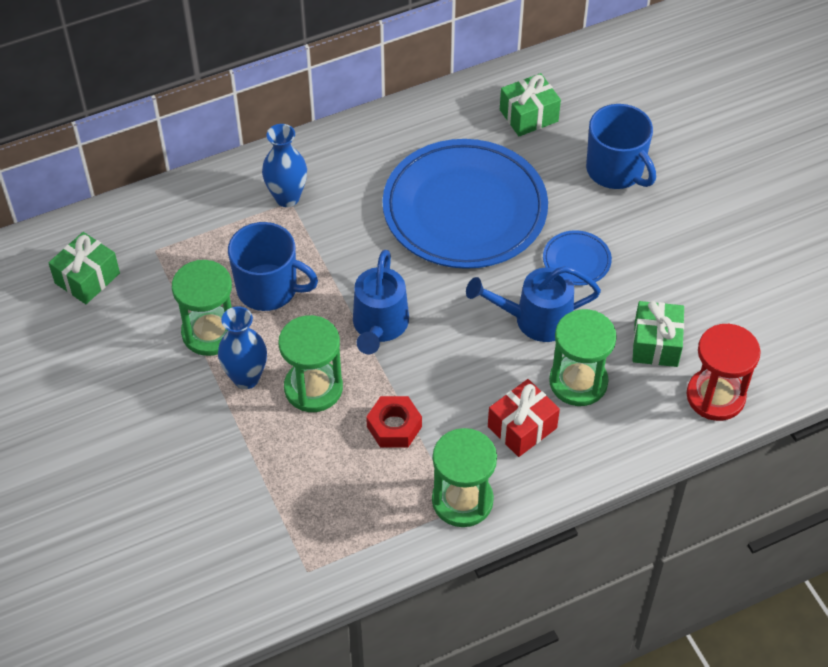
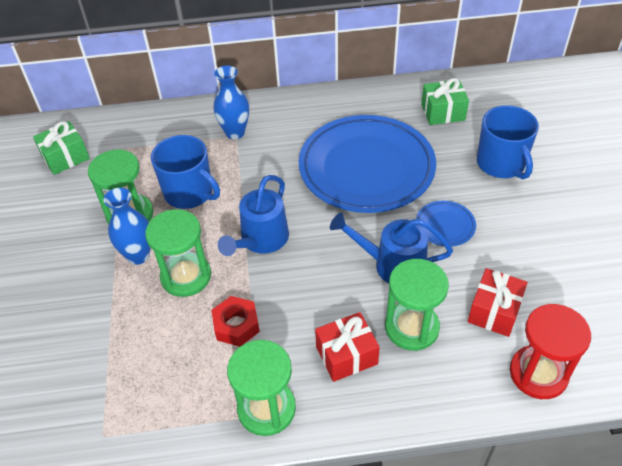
camera: 20 degrees right, 5 degrees down
(656, 344) = (494, 311): green gift -> red gift

